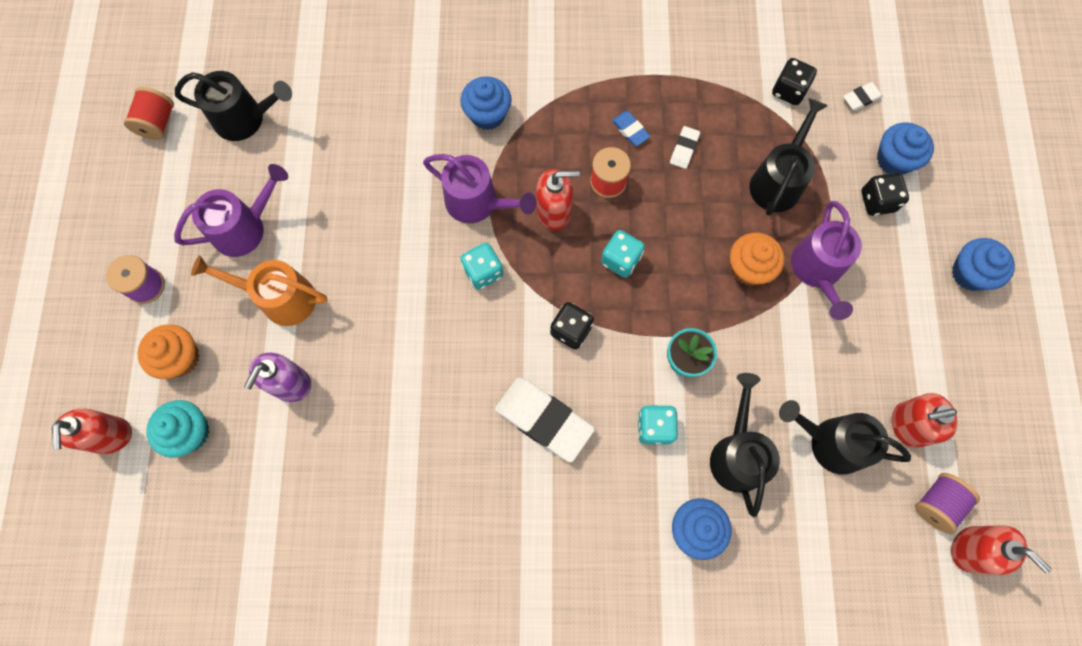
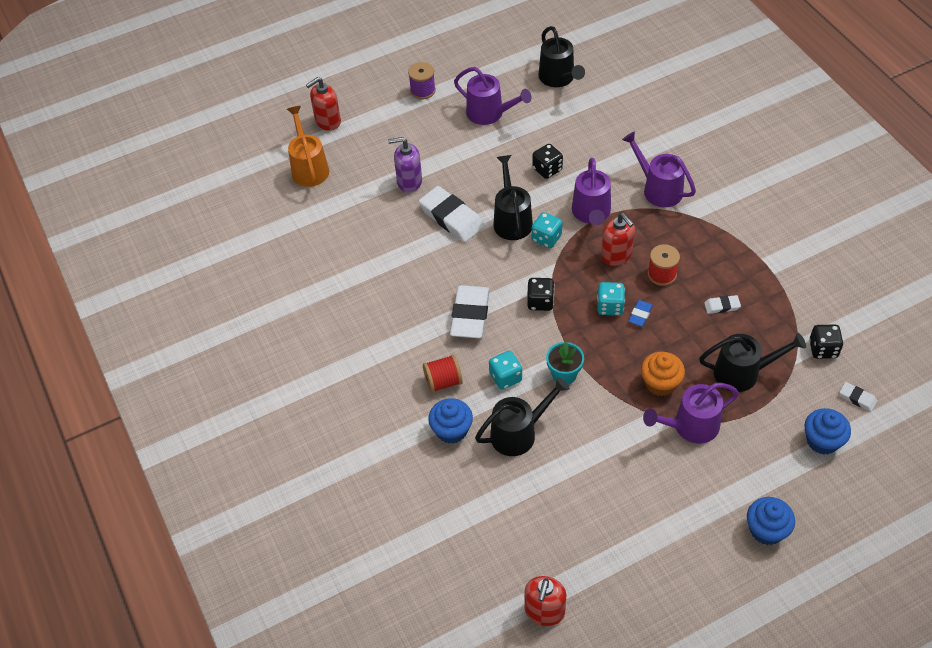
camera: 65 degrees right, 20 degrees down
(158, 123) = (525, 43): red spool -> red spool (443, 381)
(180, 358) = (391, 127): orange cupcake -> none
(190, 432) = (351, 153): turquoise cupcake -> none
(280, 298) = (457, 151): orange watering can -> orange watering can (309, 168)
(382, 363) = (451, 217): none -> white eraser
(487, 114) = (658, 189): blue cupcake -> purple watering can
(630, 130) = (710, 269): blue eraser -> blue eraser (640, 315)
(830, 442) = (564, 487): black watering can -> black watering can (511, 219)
(877, 201) = (777, 443): black dice -> black dice (547, 169)
(908, 425) = (612, 533): red soap dispenser -> none
(936, 504) = (564, 575): purple spool -> none

